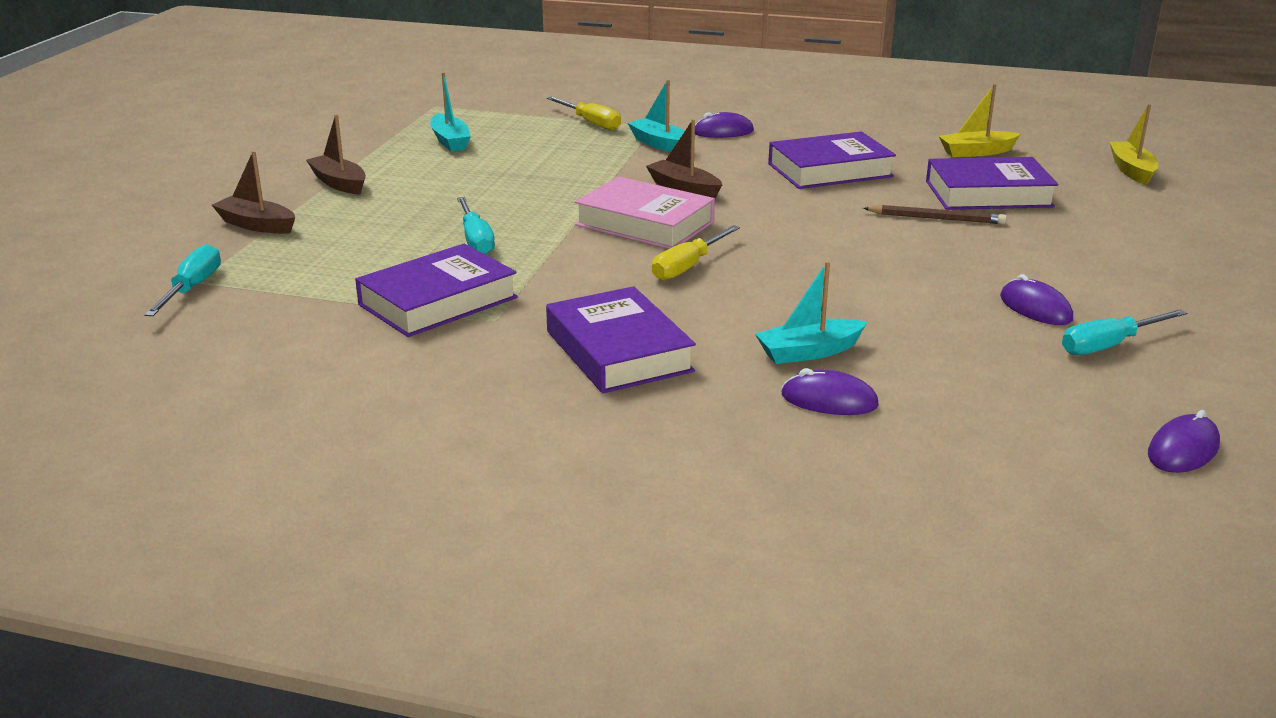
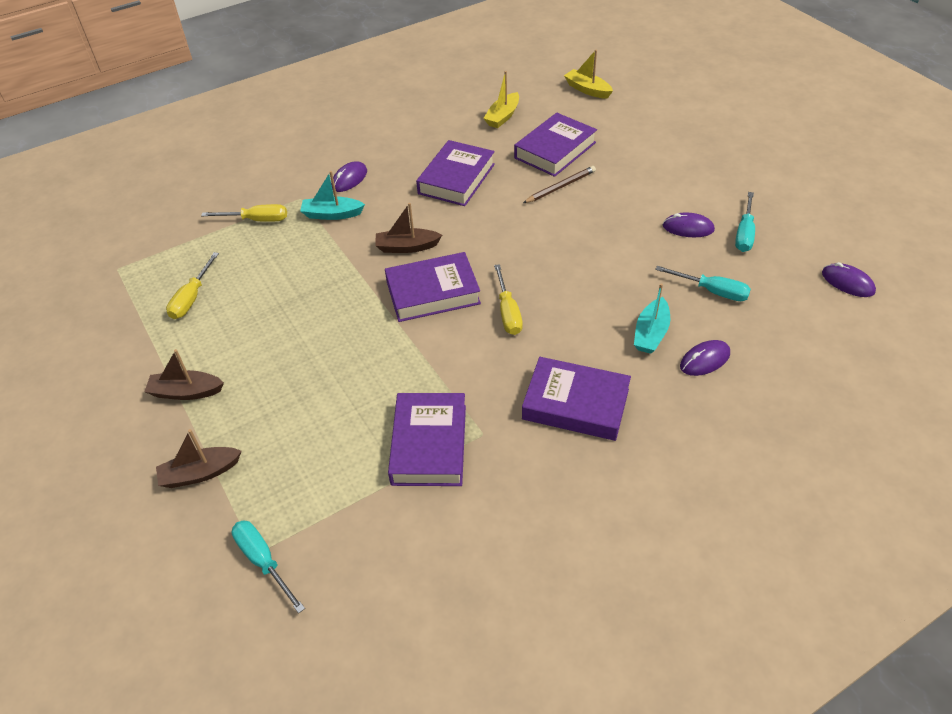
camera: 45 degrees left, 20 degrees up
(450, 141) = (192, 298): turquoise boat -> yellow screwdriver
(476, 240) = (364, 377): turquoise screwdriver -> turquoise screwdriver (712, 291)
(645, 223) = (433, 292): pink book -> purple book
(1183, 450) = (847, 282): purple mouse -> purple mouse turned 45 degrees counterclockwise

